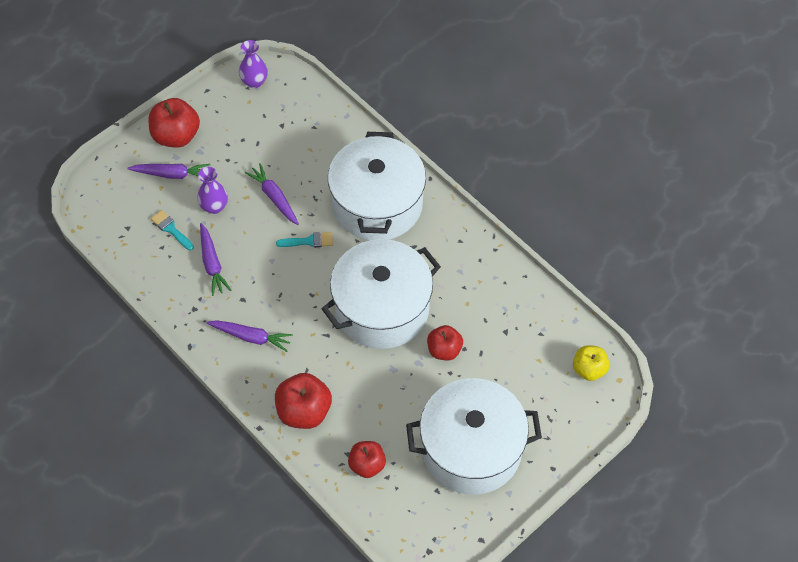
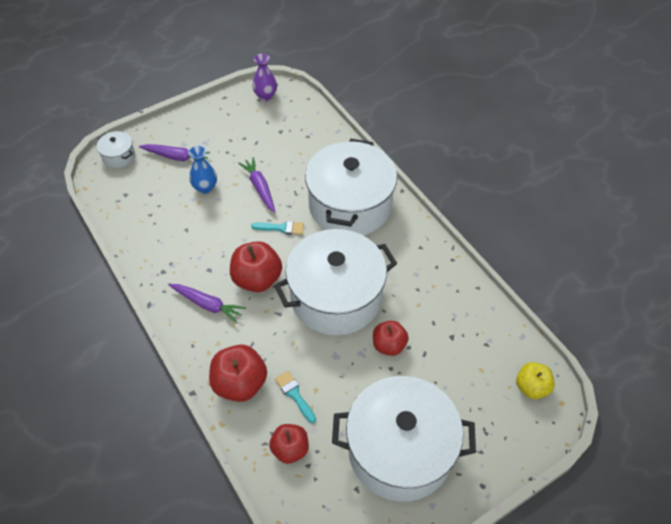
camera: 10 degrees right, 5 degrees down
(106, 183) = (118, 156): none -> white pot
(171, 229) = (162, 201): turquoise brush -> turquoise brush (294, 394)
(176, 136) = (189, 128): red apple -> red apple (257, 279)
(212, 263) = (190, 235): purple carrot -> none
(214, 206) = (205, 187): purple vase -> blue vase

